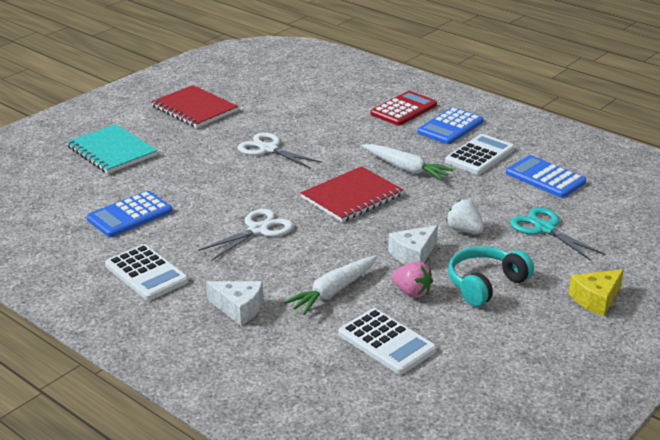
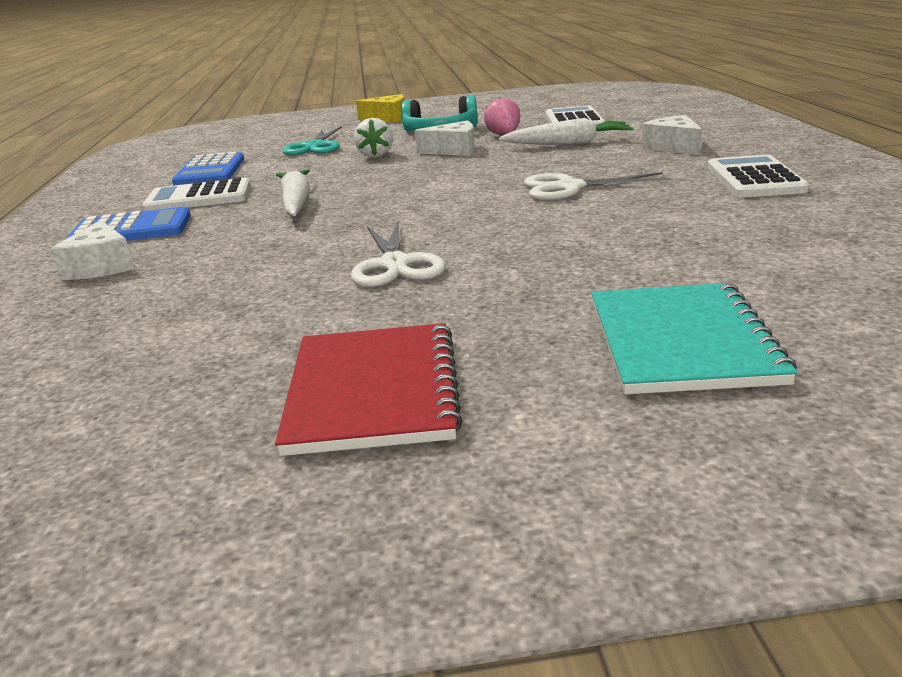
camera: 135 degrees left, 5 degrees down
(130, 215) = (731, 231): blue calculator -> none
(352, 196) = (411, 193): red notebook -> none
(403, 109) = (101, 266): red calculator -> white cheese

